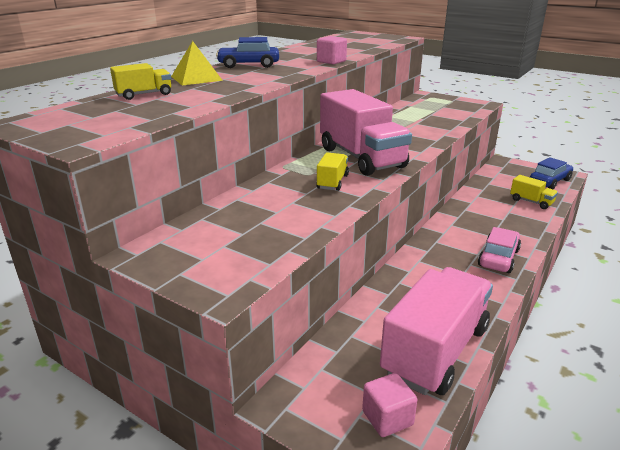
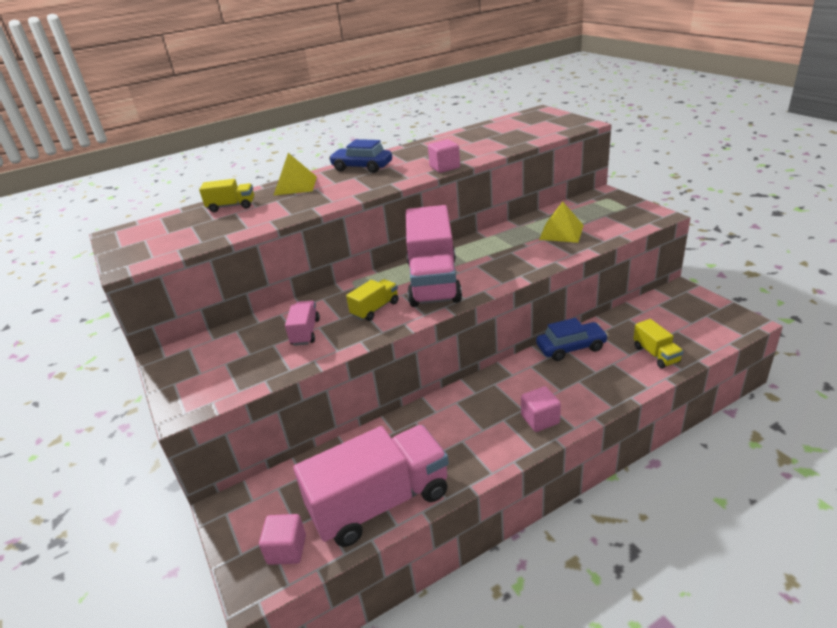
camera: 30 degrees right, 5 degrees up
(283, 208) = (305, 332): none -> pink truck
(424, 118) = (561, 232): none -> yellow pyramid
(498, 258) = (540, 419): pink car -> pink cube
(549, 181) = (712, 329): blue car -> blue car (571, 348)

